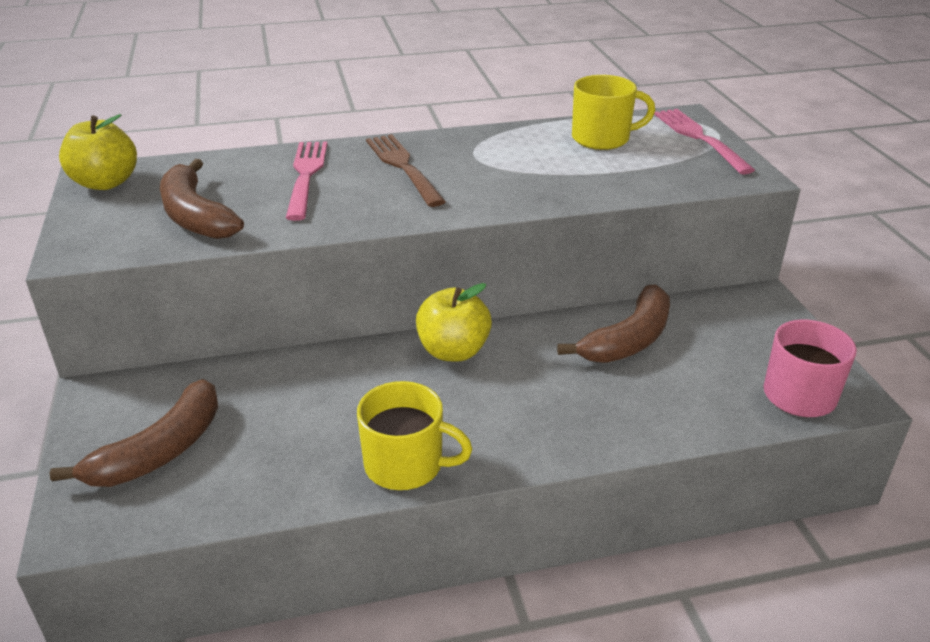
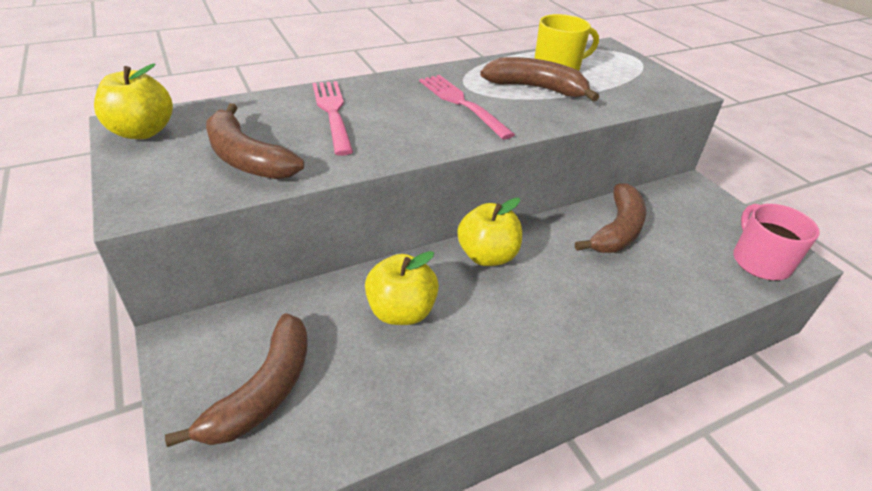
camera: 15 degrees left, 5 degrees up
(330, 396) = (401, 311): none -> yellow apple
(403, 167) = (413, 100): brown fork -> none
(406, 465) = (496, 370): yellow mug -> none
(558, 162) = (536, 88): none -> brown banana
(699, 138) = (628, 63): pink fork -> pink fork (461, 103)

